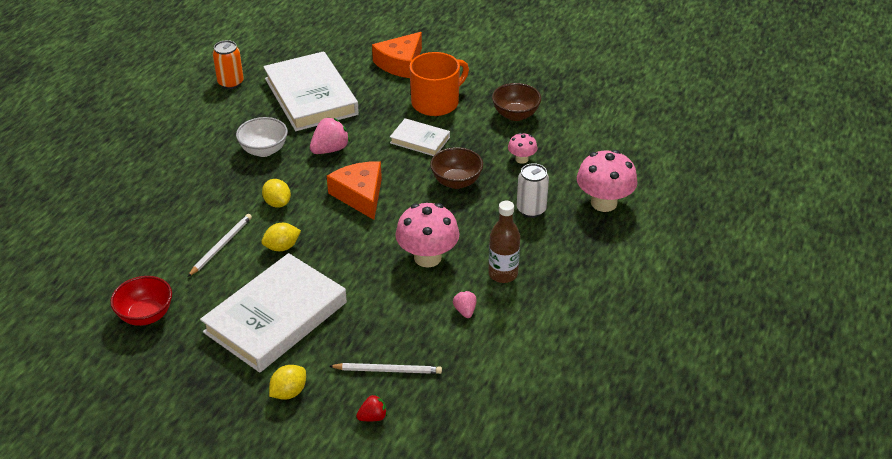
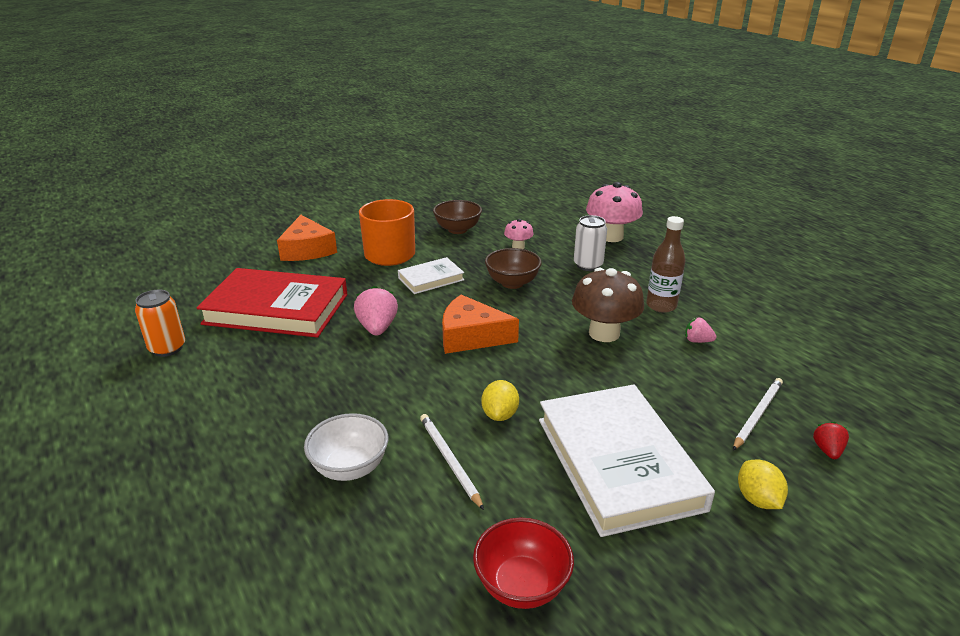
camera: 55 degrees left, 10 degrees down
(264, 150) = (319, 368): white bowl -> white bowl (350, 467)
(277, 203) = (421, 391): yellow lemon -> none
(310, 96) = (276, 309): white book -> red book
(427, 257) = (604, 333): pink mushroom -> brown mushroom

